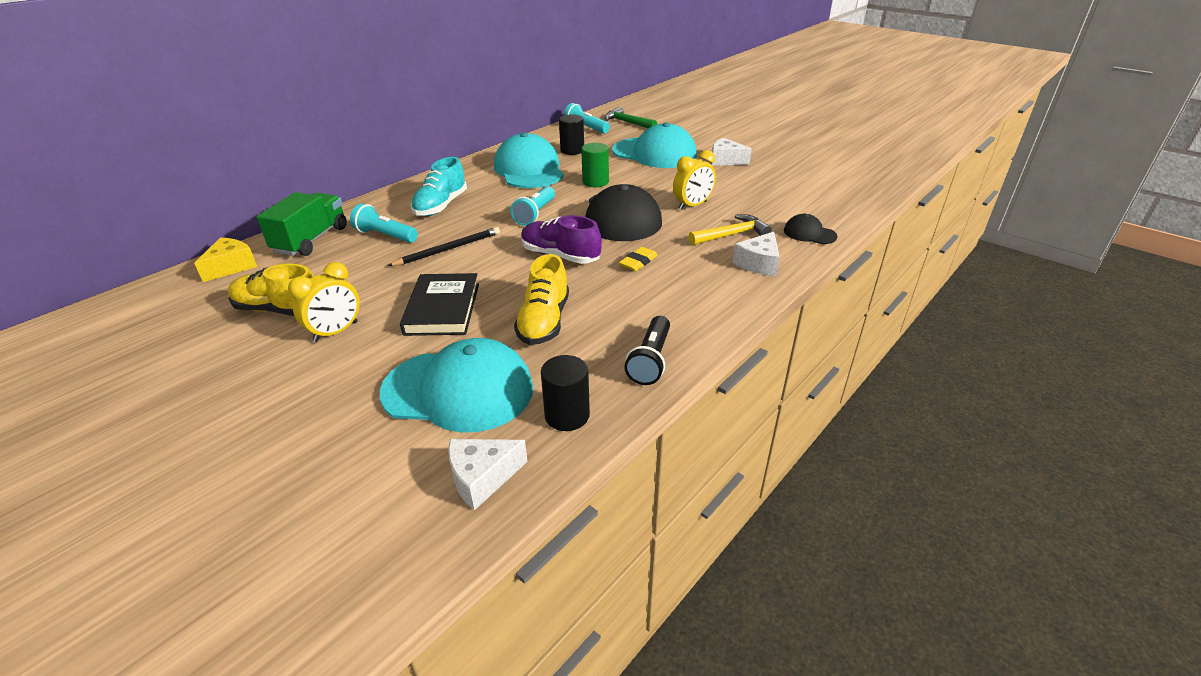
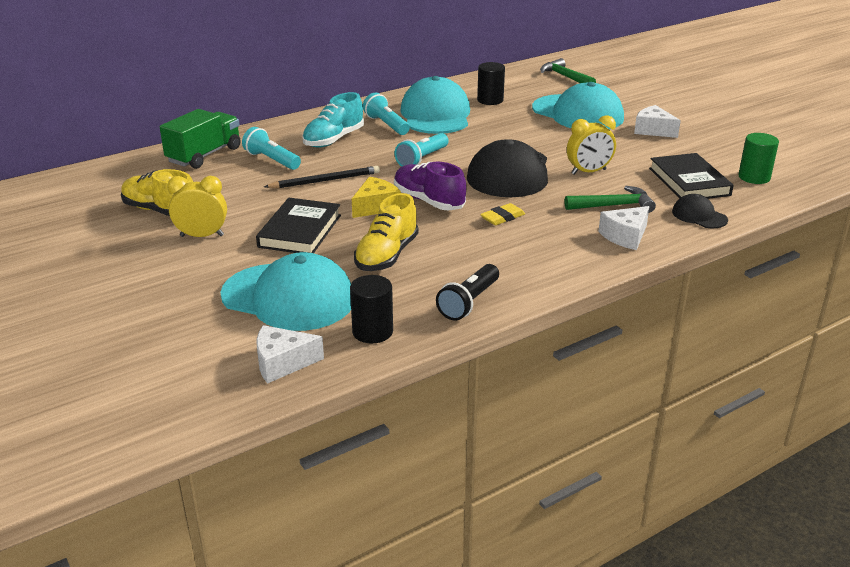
camera: 15 degrees right, 5 degrees down
(231, 267) = (130, 169): yellow cheese -> yellow cheese (376, 207)
(336, 332) = (202, 236): yellow clock -> yellow clock turned 150 degrees counterclockwise
(586, 128) = (516, 78): turquoise flashlight -> turquoise flashlight (386, 125)
(595, 182) = (498, 135): green cylinder -> green cylinder (754, 177)
(731, 235) = (613, 206): yellow hammer -> green hammer
(782, 203) = (689, 182): none -> black book

